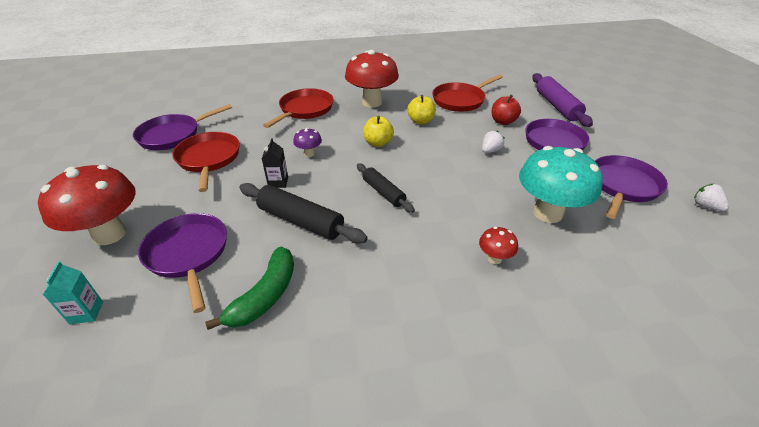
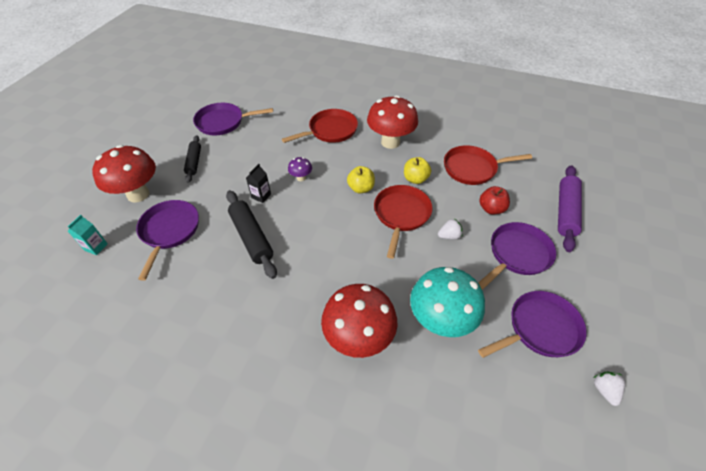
camera: 30 degrees right, 10 degrees up
(209, 159) = (231, 155): red pan -> red pan (401, 215)
(265, 296) = (190, 286): green banana -> none
(383, 192) = (327, 239): black rolling pin -> black rolling pin (194, 162)
(494, 258) = (358, 338): red mushroom -> red mushroom, size x2.22

